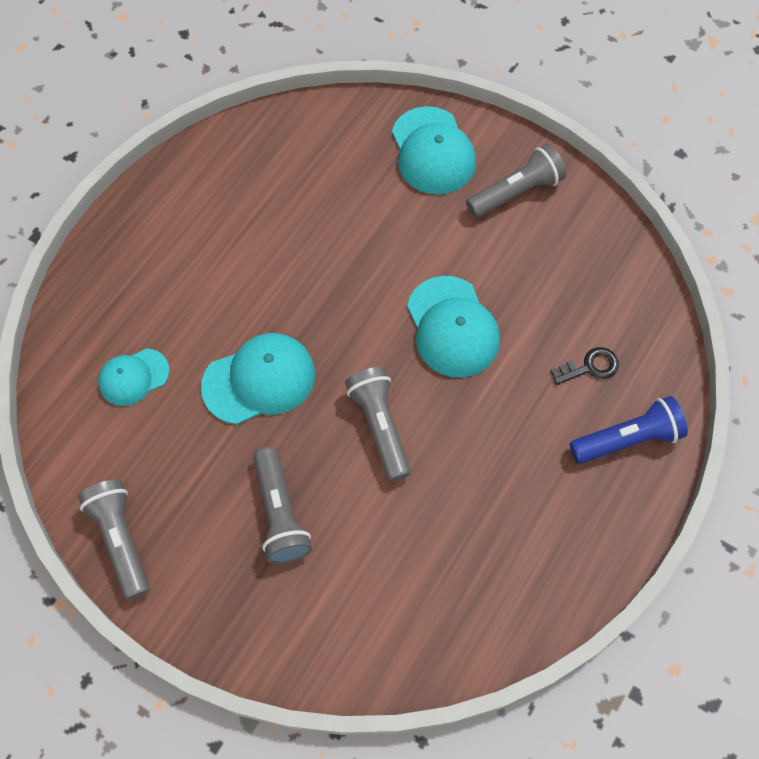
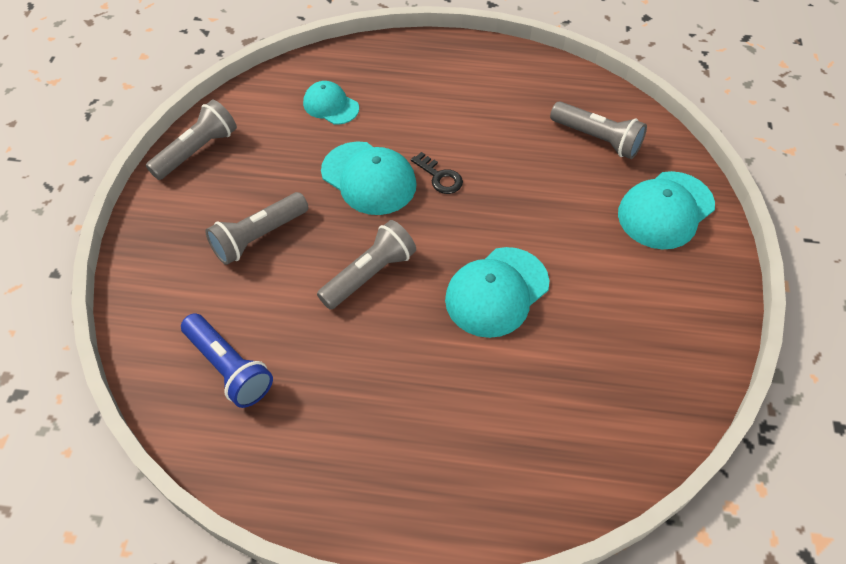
camera: 65 degrees right, 10 degrees down
(516, 192) = (672, 290): grey flashlight -> grey flashlight (597, 139)
(590, 367) = (524, 423): black key -> black key (440, 177)
(627, 439) = (463, 488): blue flashlight -> blue flashlight (229, 368)

